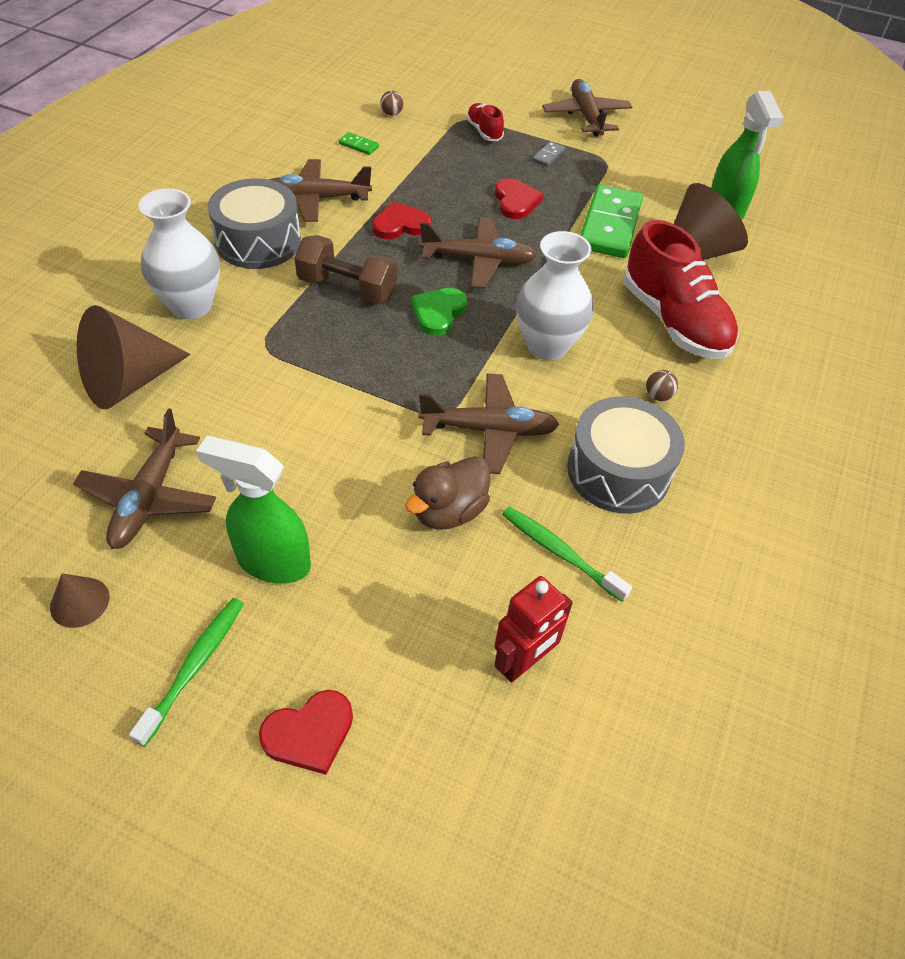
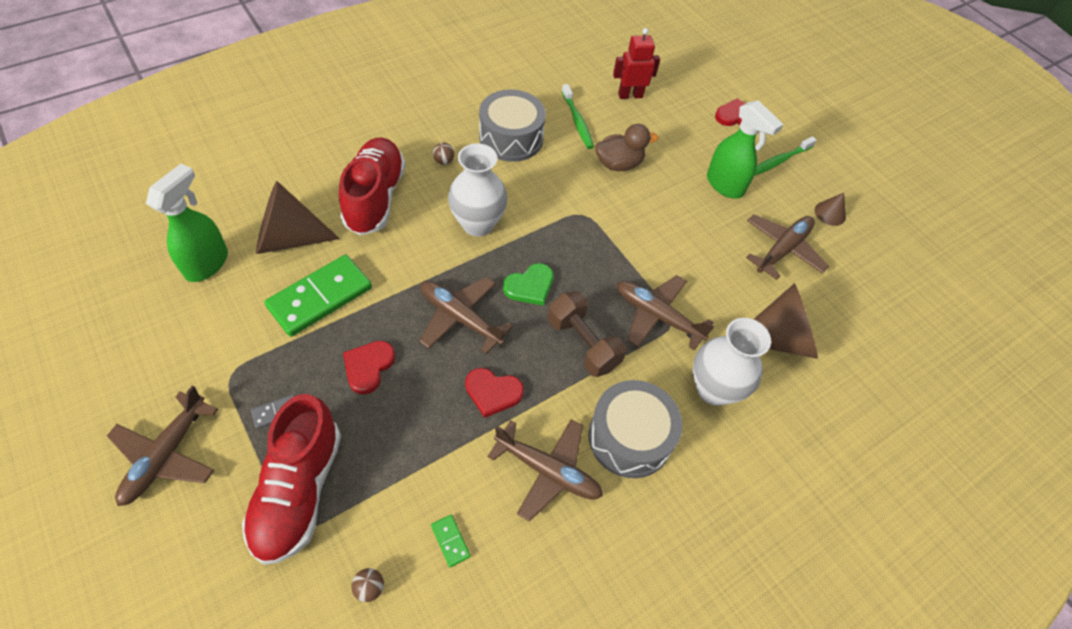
camera: 150 degrees left, 5 degrees up
(484, 131) = (299, 490): red shoe -> red shoe, size x2.08
(489, 430) = (563, 192): brown plane -> brown plane (657, 316)

